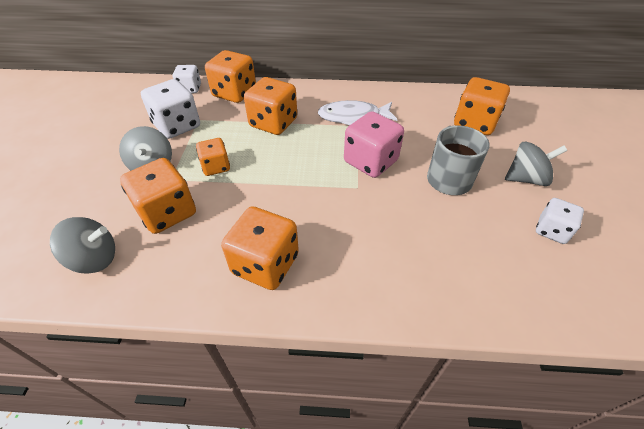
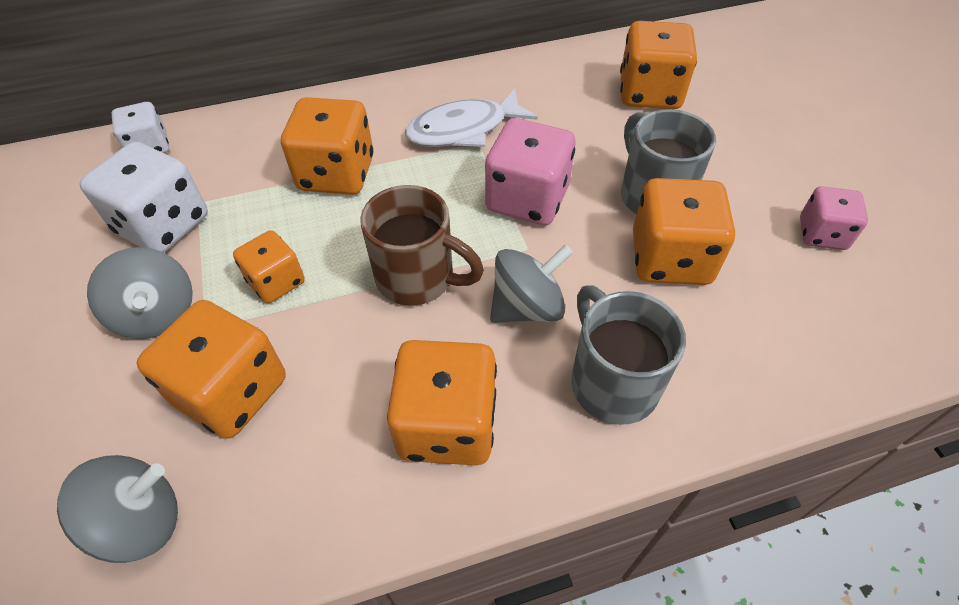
camera: 20 degrees left, 5 degrees up
(234, 93) = (239, 135): orange dice -> orange dice (670, 258)
(288, 185) = (418, 278): none -> brown mug
(370, 273) = (612, 382): none -> grey mug
(526, 179) = (756, 164): grey spinning top -> grey spinning top (527, 307)
(551, 230) = (822, 234): white dice -> pink dice

